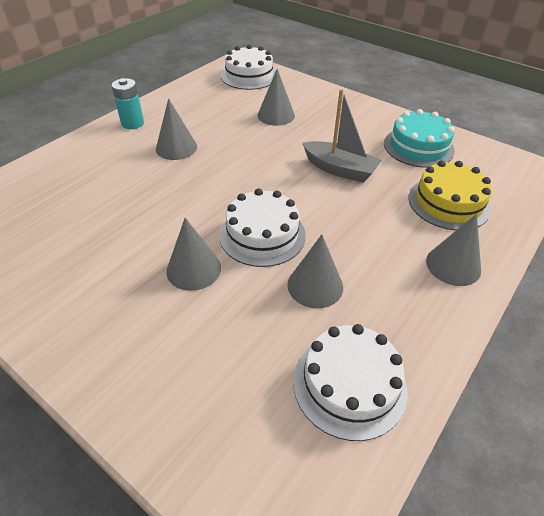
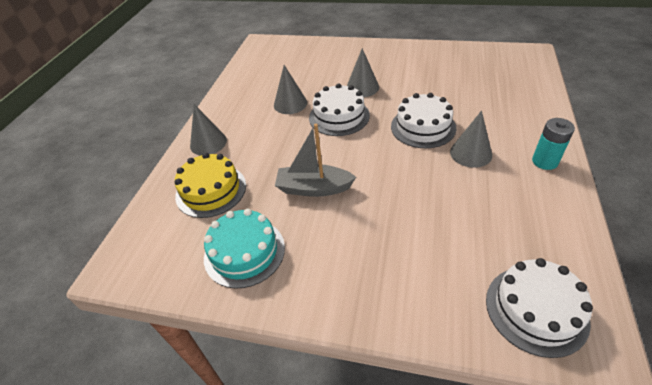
camera: 160 degrees right, 0 degrees up
(276, 115) = (424, 236): grey cone -> none
(349, 384) = (257, 77): white cake -> white cake (423, 127)

